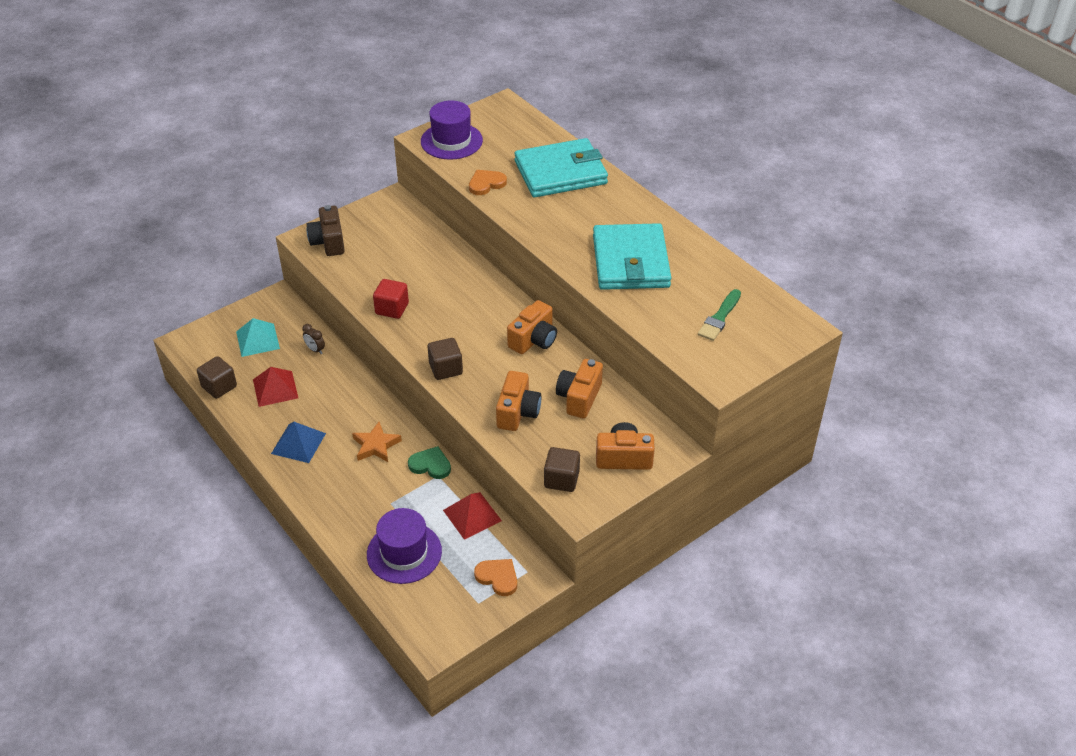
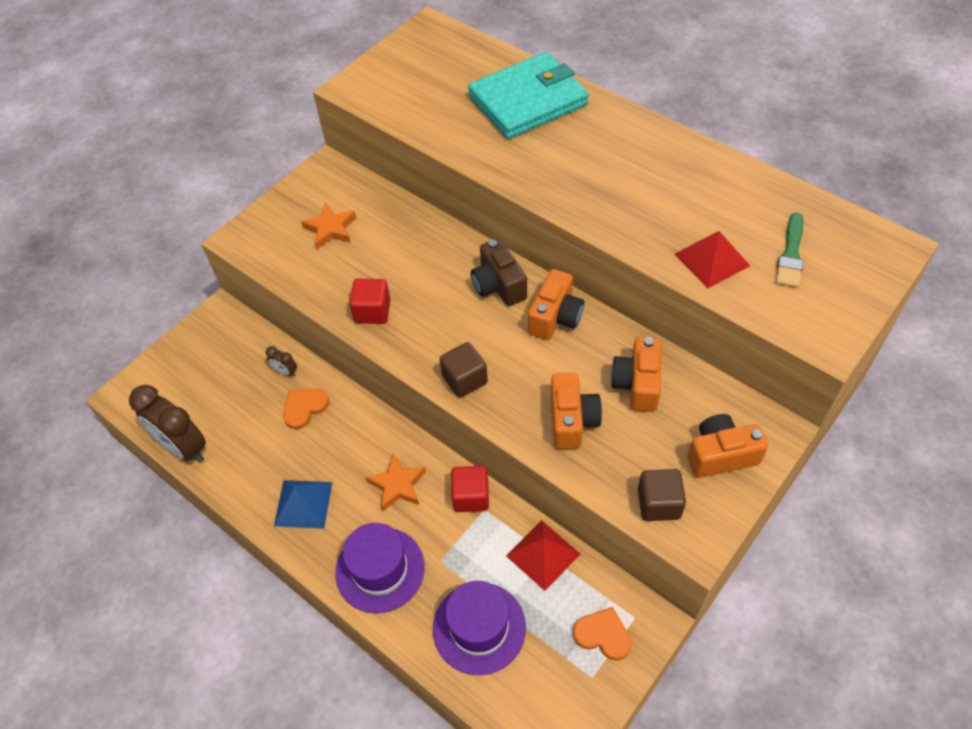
camera: 10 degrees left, 10 degrees up
(219, 387) = (184, 447): brown cube -> brown clock
(257, 340) = (213, 373): turquoise pyramid -> none
(275, 388) = (253, 435): red pyramid -> red pyramid (712, 259)
(328, 242) = (268, 238): brown camera -> brown camera (498, 285)
(380, 244) = (330, 229): none -> orange star
(430, 465) = (471, 496): green heart -> red cube
(451, 141) = (384, 85): purple hat -> purple hat (380, 569)
(486, 184) = (445, 132): orange heart -> orange heart (304, 408)
(631, 261) = (656, 200): turquoise wallet -> none

